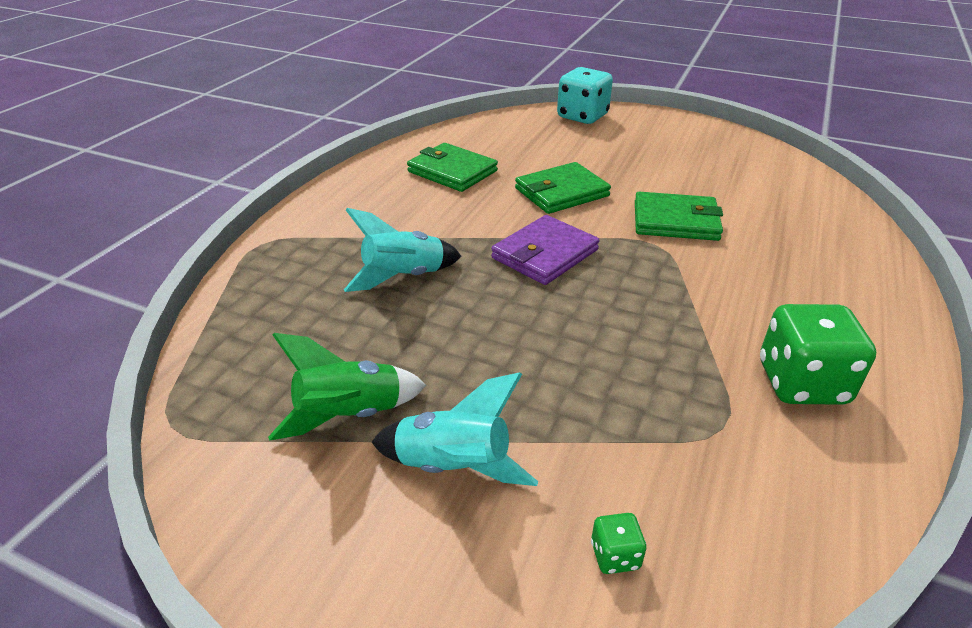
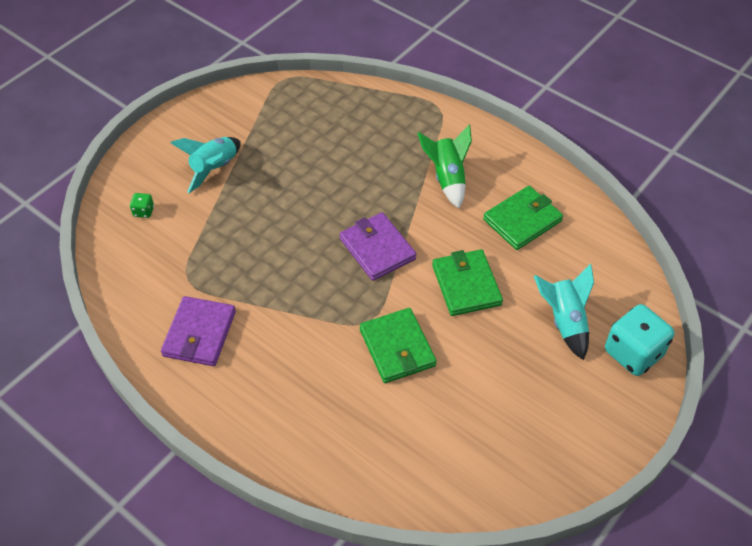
camera: 105 degrees right, 15 degrees up
(350, 416) = (263, 137): green rocket -> green rocket (447, 178)
(404, 277) = (375, 170): turquoise rocket -> turquoise rocket (564, 321)
(675, 221) = (397, 347): green wallet -> green wallet turned 45 degrees counterclockwise
(801, 383) = (200, 333): green dice -> purple wallet

